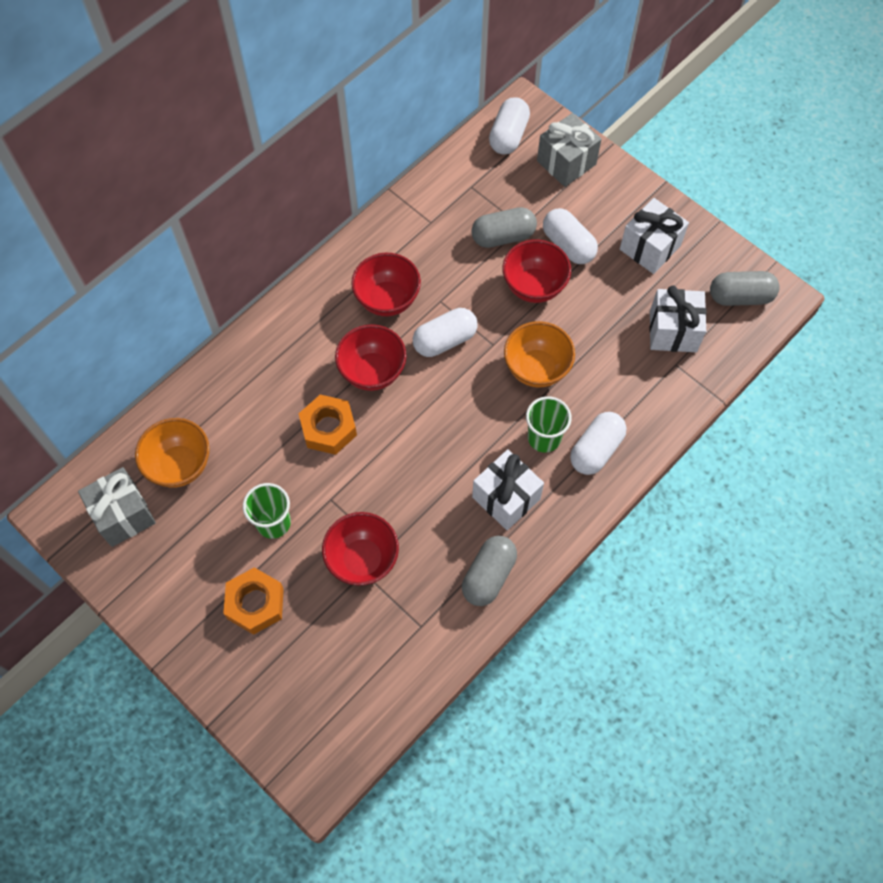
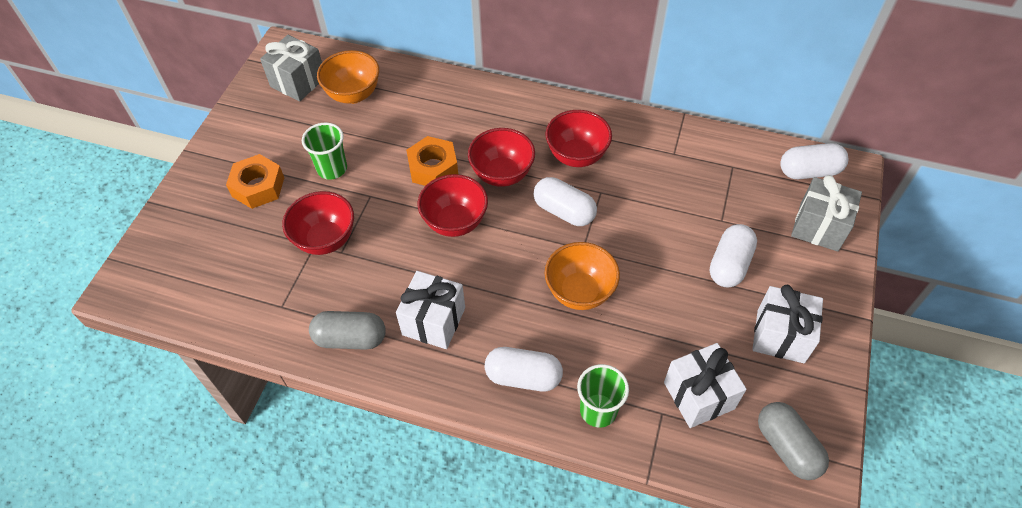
camera: 65 degrees right, 10 degrees down
(503, 236) = (699, 210): grey capsule -> none
(534, 287) = (664, 255): red bowl -> red bowl (455, 222)
(544, 438) = (511, 327): green cup -> green cup (598, 410)

